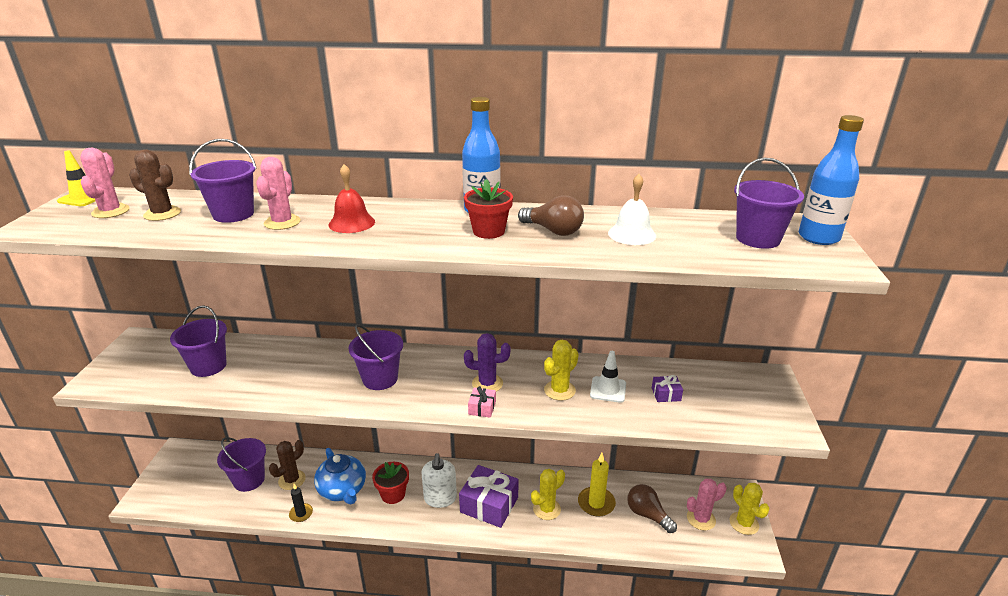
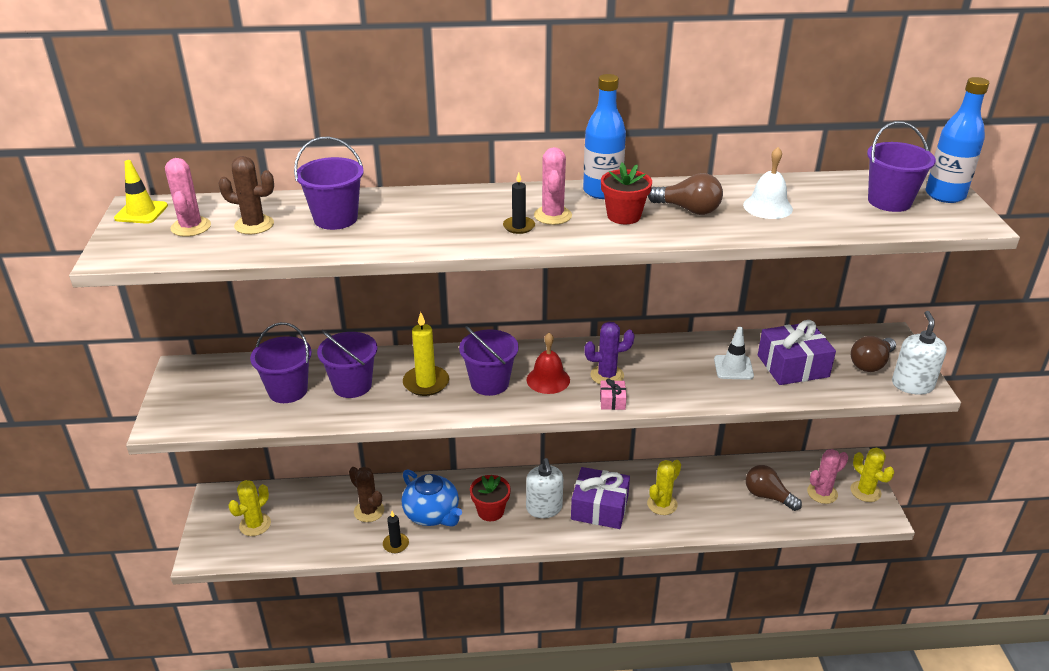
camera: 10 degrees left, 5 degrees up
(249, 480) = (318, 517): purple bucket -> purple bucket (352, 385)
(282, 222) = (398, 224): pink cactus -> pink cactus (553, 215)
(292, 480) = (369, 511): brown cactus -> brown cactus turned 75 degrees counterclockwise
(351, 223) = (474, 218): red bell -> red bell (548, 380)
(386, 232) = (519, 226): none -> black candle
(559, 390) = (684, 374): yellow cactus -> yellow cactus (255, 525)
(596, 503) = (712, 491): yellow candle -> yellow candle (426, 383)
(666, 394) = (793, 366): purple gift -> purple gift, size x2.17
(744, 400) = (870, 364): none -> brown light bulb
(781, 426) = (912, 385): none -> white soap dispenser

